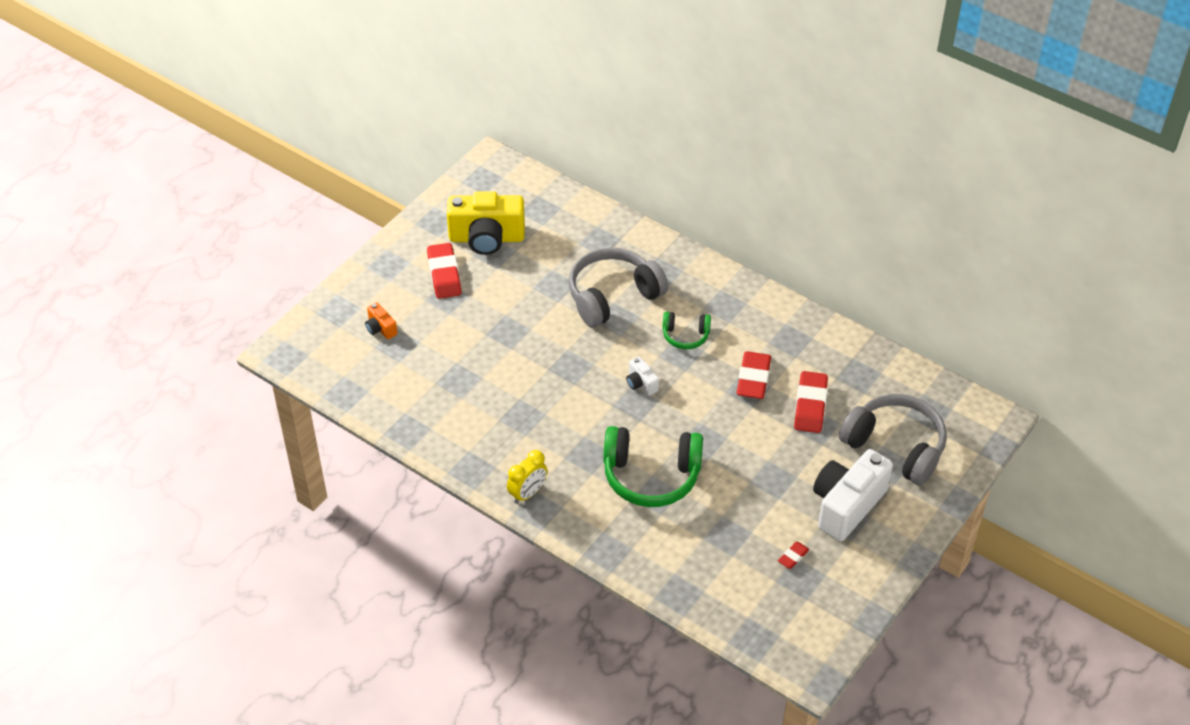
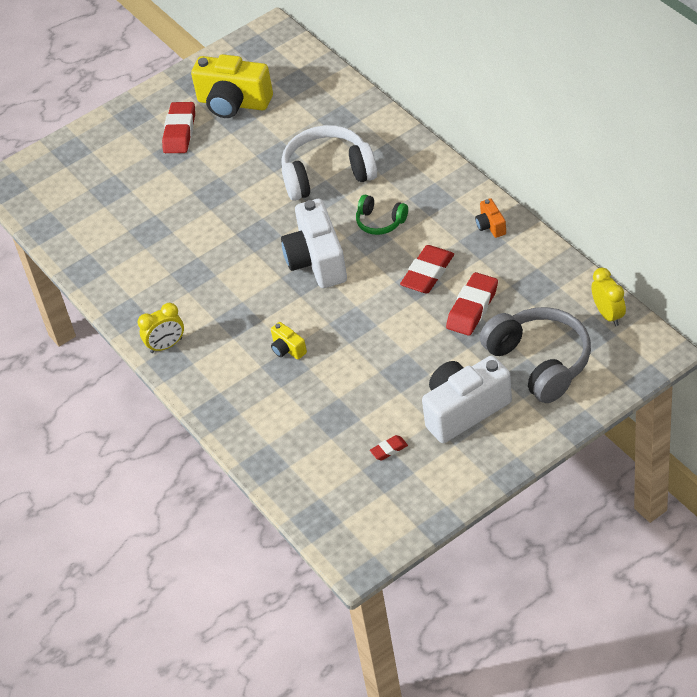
camera: 25 degrees right, 0 degrees up
(380, 328) = (101, 173): orange camera -> orange camera (490, 226)
(613, 296) = (327, 174): grey headphones -> white headphones
(641, 383) = (317, 261): white camera -> white camera, size x2.23
(651, 476) = (288, 349): green headphones -> yellow camera
(937, 391) = (608, 315): none -> yellow clock

